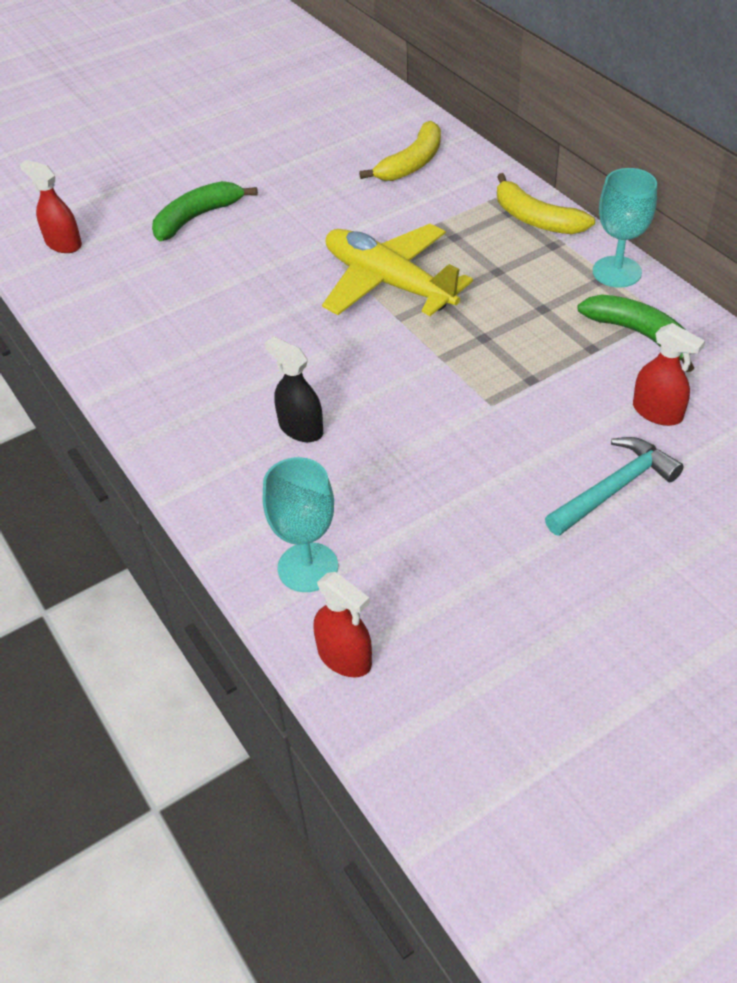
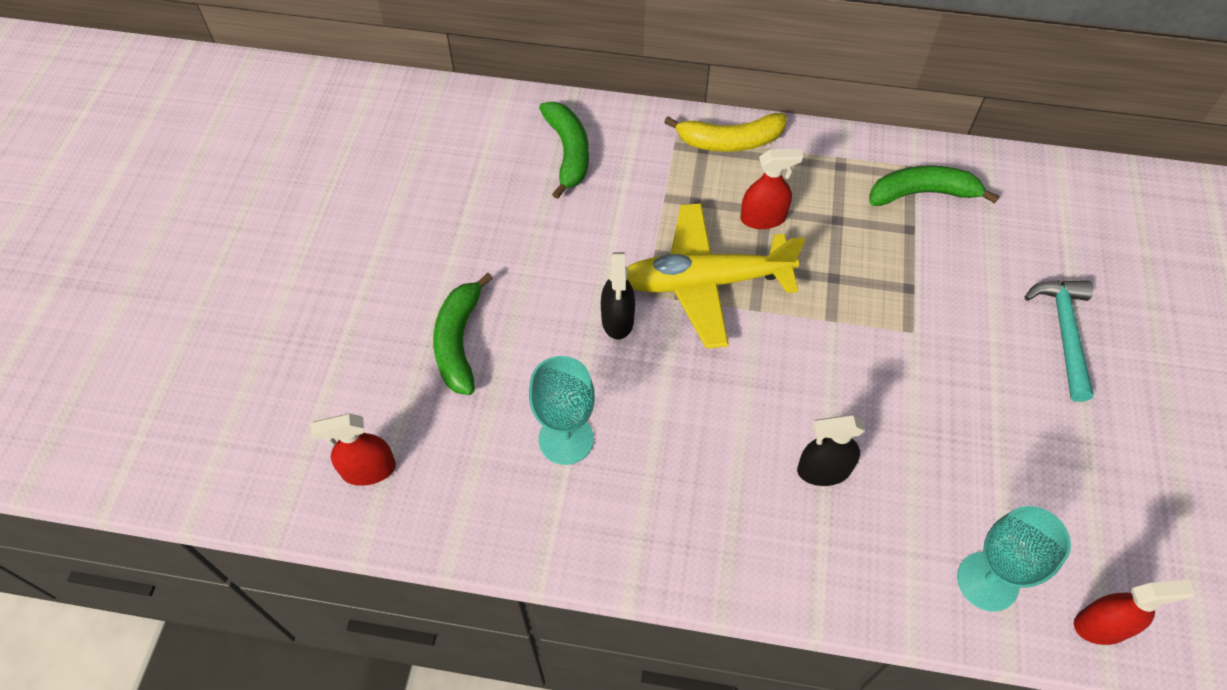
camera: 50 degrees left, 10 degrees up
(302, 266) = (617, 320): none -> black spray bottle
(412, 163) = (568, 153): yellow banana -> green banana
(617, 272) = (842, 150): turquoise goblet -> turquoise goblet (566, 439)
(657, 412) = (1010, 249): red spray bottle -> red spray bottle (763, 218)

